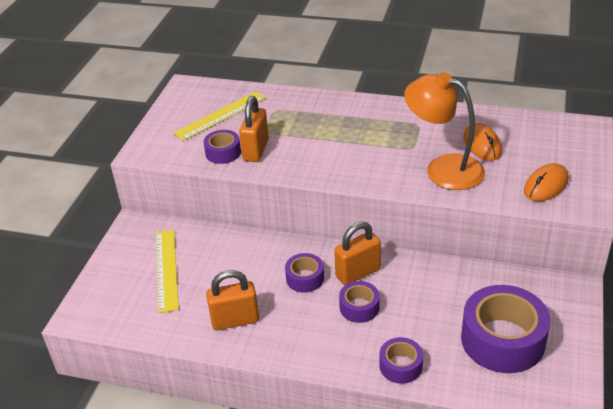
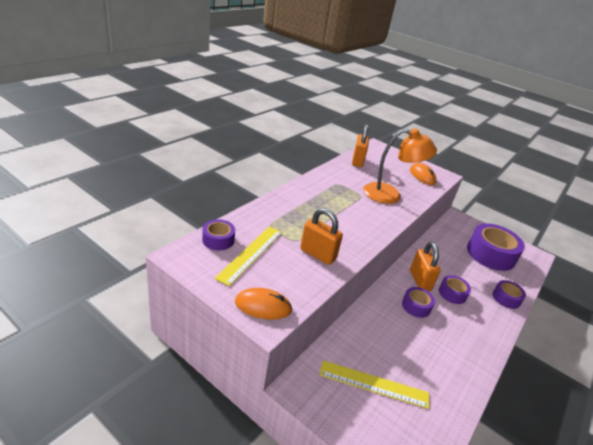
camera: 75 degrees left, 5 degrees down
(220, 115) = (251, 254): yellow ruler -> yellow ruler turned 45 degrees clockwise
(223, 152) = (308, 272): purple tape -> purple tape (218, 240)
(235, 320) = (450, 360): orange padlock -> orange padlock (357, 161)
(443, 169) = (390, 195): orange lamp -> orange lamp turned 135 degrees counterclockwise
(482, 145) = (374, 175): orange mouse -> orange mouse (263, 306)

